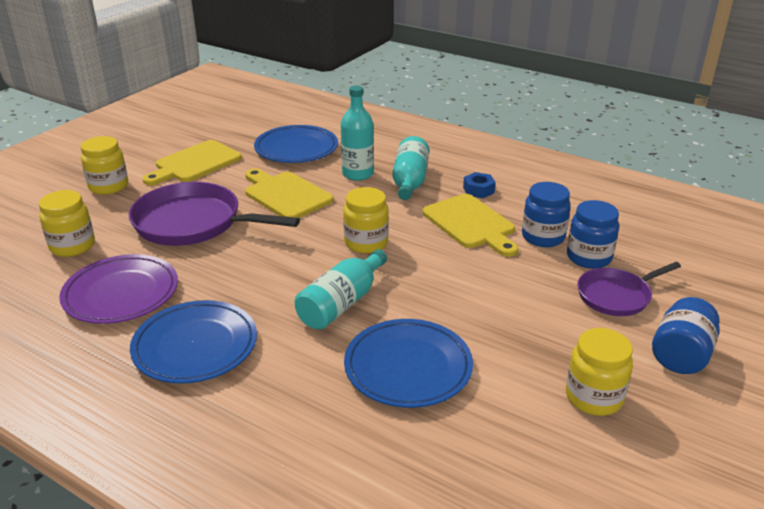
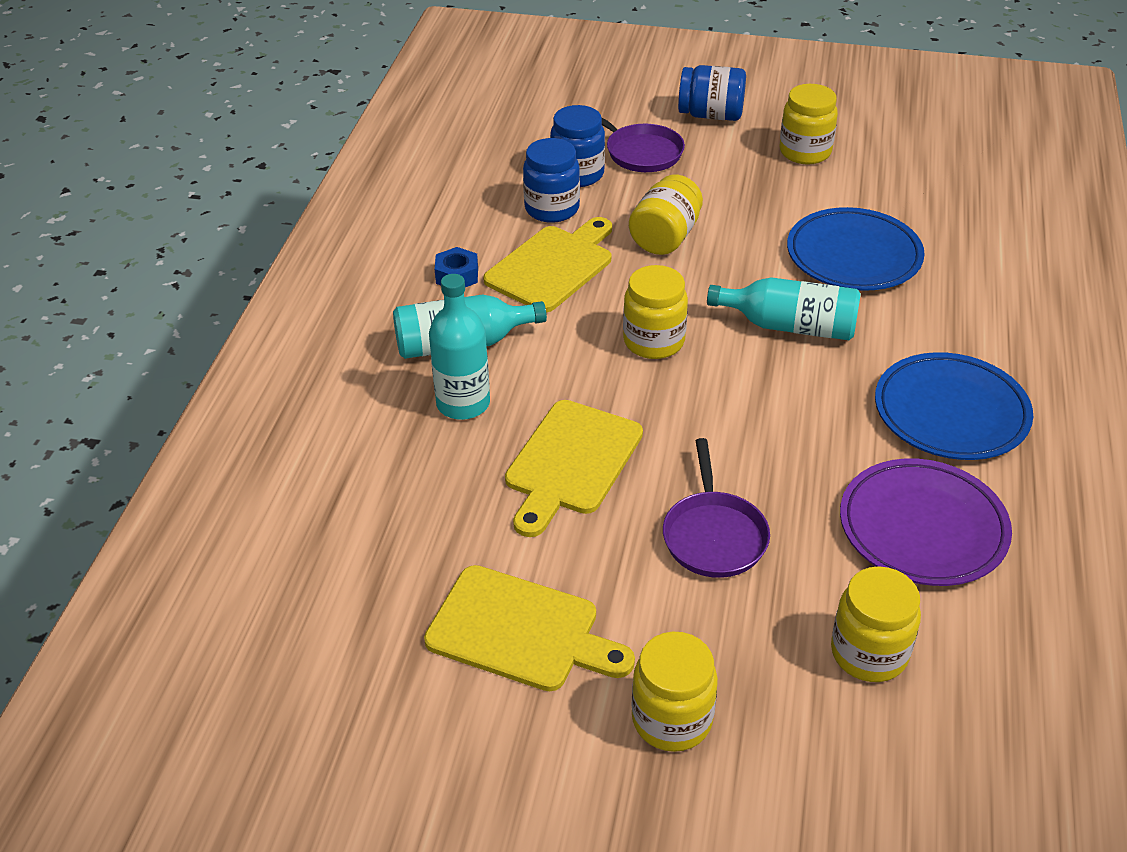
camera: 110 degrees left, 10 degrees up
(193, 223) = (714, 535): purple pan -> purple pan, size x0.59
(296, 149) = (400, 508): blue plate -> none
(483, 277) = (665, 237): none -> yellow jar

